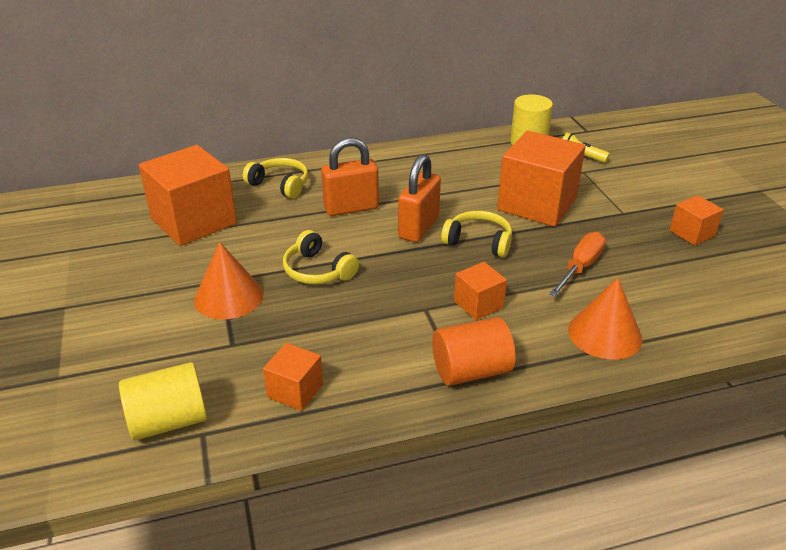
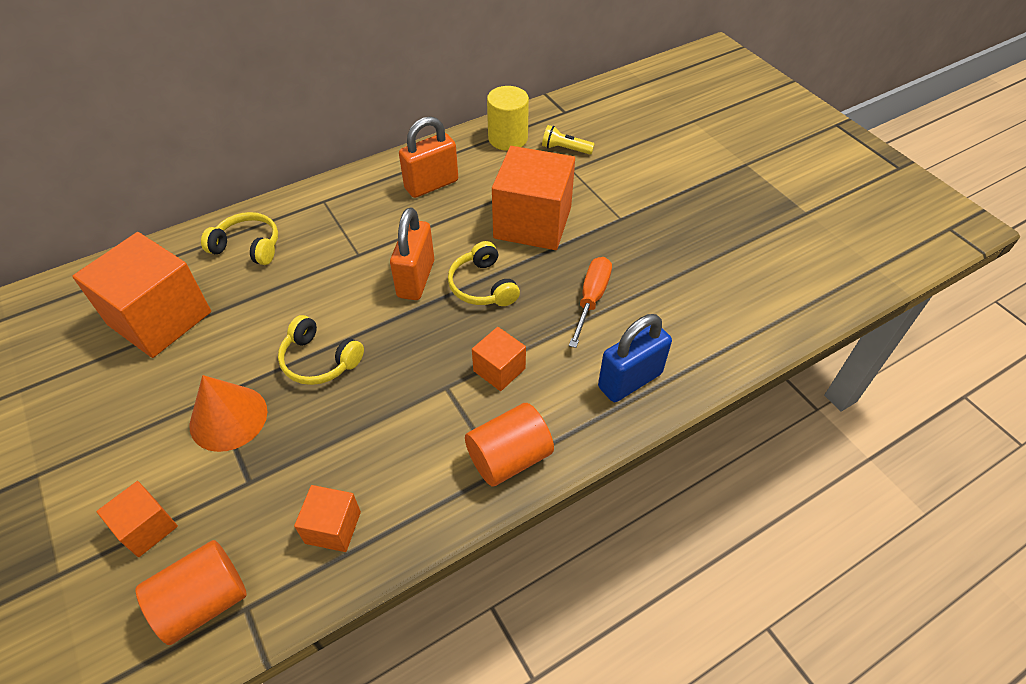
camera: 15 degrees left, 15 degrees up
(169, 421) = (204, 601): yellow cylinder -> orange cylinder
(351, 208) = (336, 265): orange padlock -> orange padlock (431, 185)
(478, 242) = (483, 286): yellow headphones -> yellow headphones turned 120 degrees counterclockwise
(604, 334) = (630, 380): orange cone -> blue padlock
(692, 233) = (690, 233): orange cube -> orange cube (147, 528)

